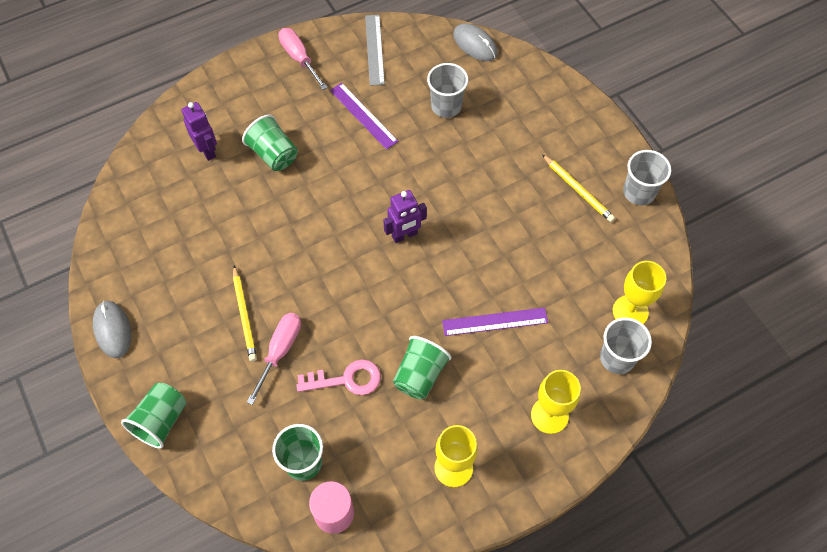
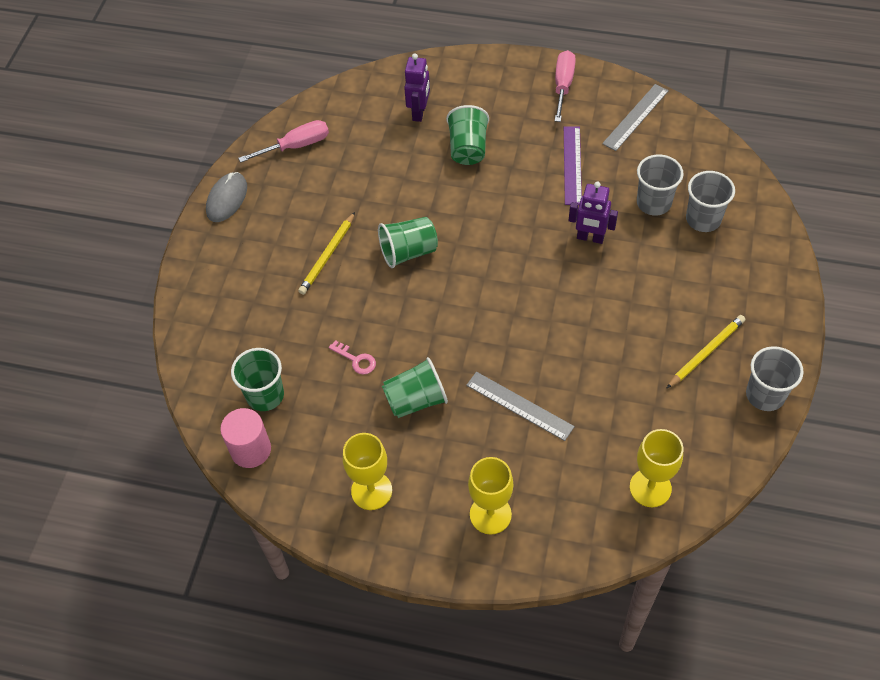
camera: 45 degrees right, 5 degrees down
(161, 421) = (198, 288): green cup -> green cup (408, 252)
(280, 351) = (327, 301): pink screwdriver -> pink screwdriver (296, 146)
(347, 379) = (356, 360): pink key -> pink key, size x0.61
(404, 235) = (512, 283): purple robot -> purple robot (590, 238)
(475, 44) = (733, 167): grey mouse -> none
(495, 322) = (519, 406): purple ruler -> grey ruler
(578, 190) = (706, 352): yellow pencil -> yellow pencil turned 135 degrees counterclockwise
(617, 358) = (598, 516): grey cup -> grey cup (703, 219)

